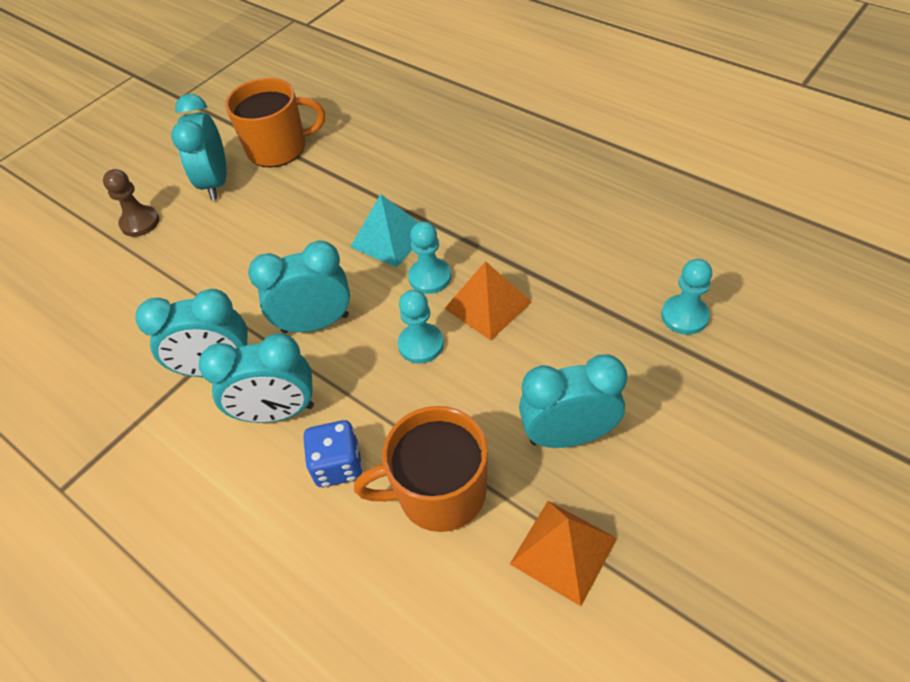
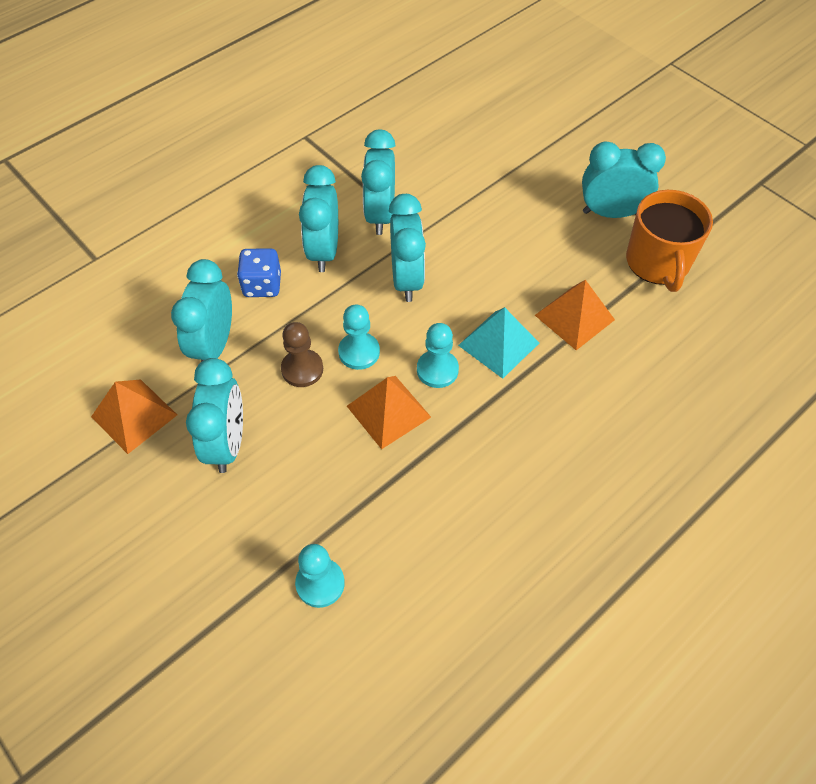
camera: 95 degrees right, 5 degrees up
(140, 222) = (565, 162): brown pawn -> brown pawn (302, 369)
(349, 192) = (574, 317): none -> orange pyramid
(439, 492) = (214, 345): orange mug -> turquoise clock

